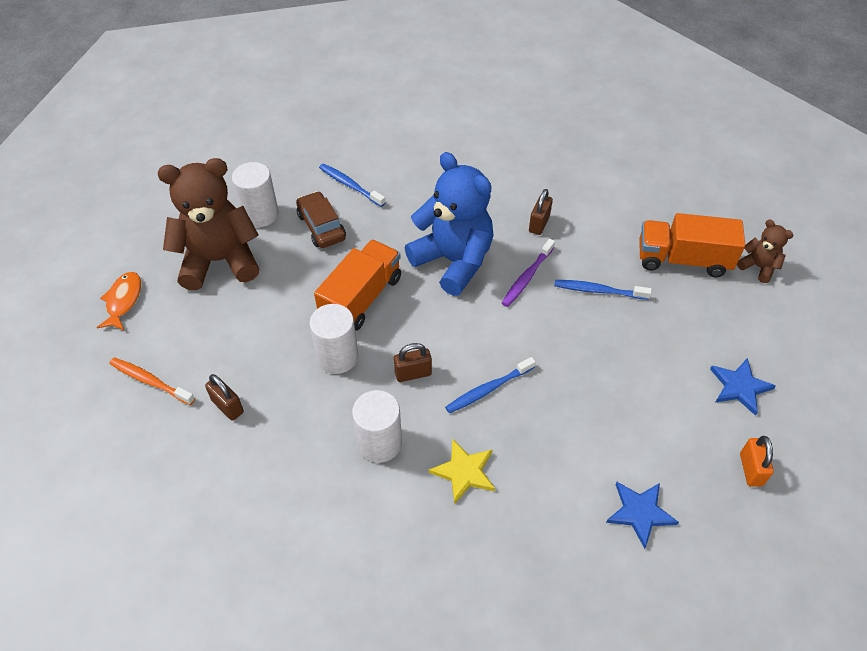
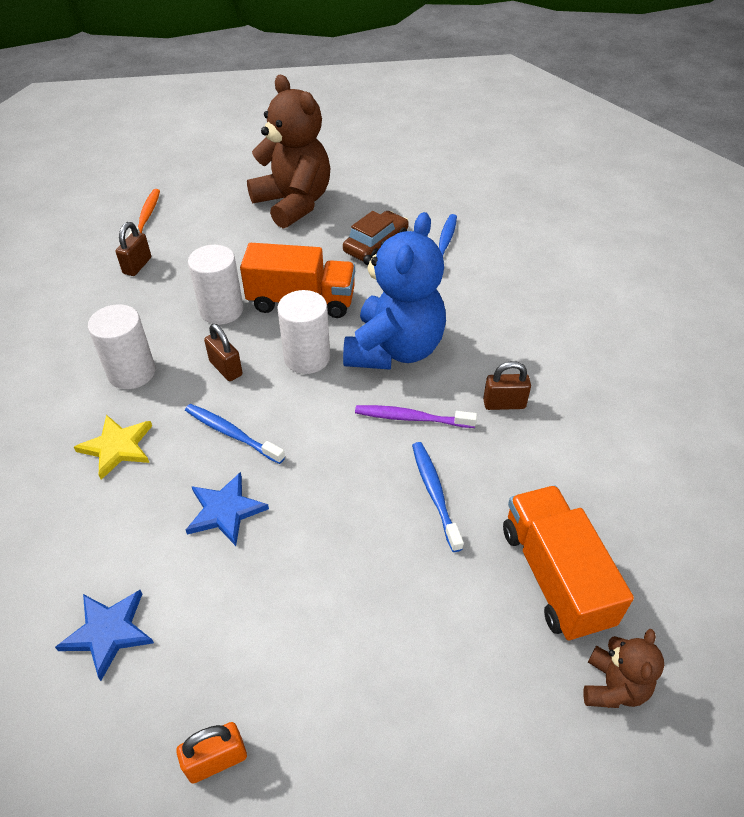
camera: 65 degrees right, 5 degrees down
(123, 300) = (221, 174): orange fish -> none
(260, 214) = (364, 205): white cylinder -> white cylinder (307, 358)
(739, 387) = (358, 711): blue star -> blue star (225, 511)

